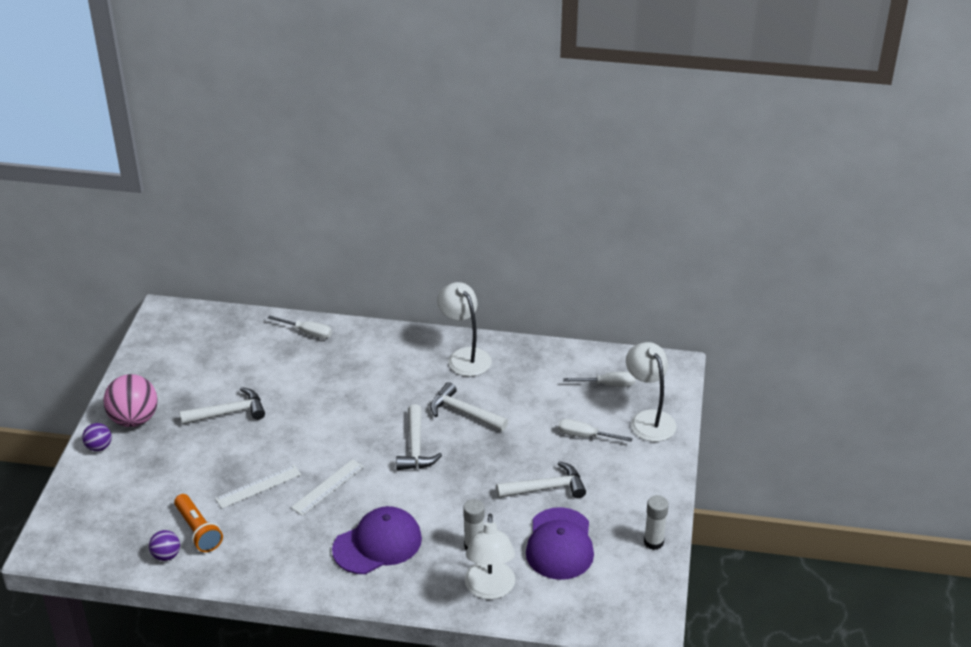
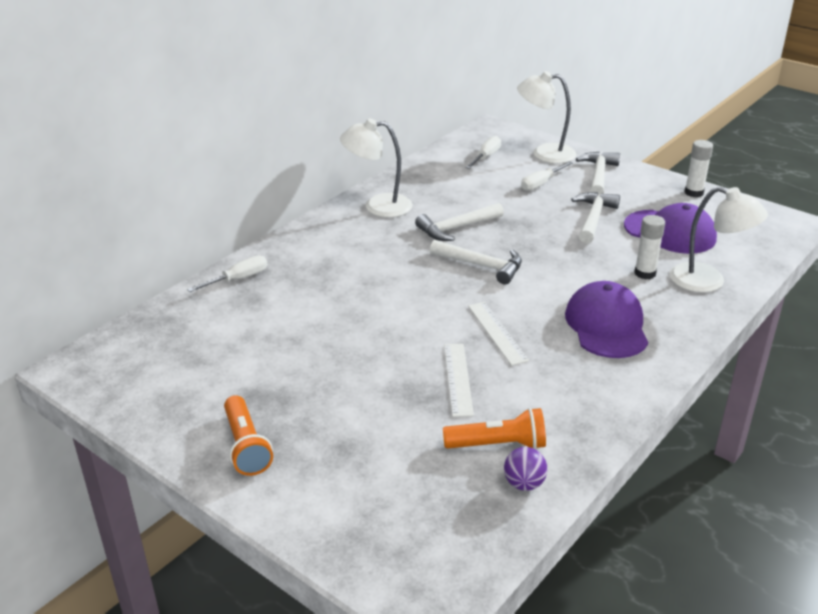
camera: 60 degrees left, 5 degrees down
(99, 447) = (268, 493): purple ball -> none
(134, 419) = (246, 446): pink ball -> orange flashlight
(228, 413) = (312, 367): white hammer -> white hammer (598, 175)

